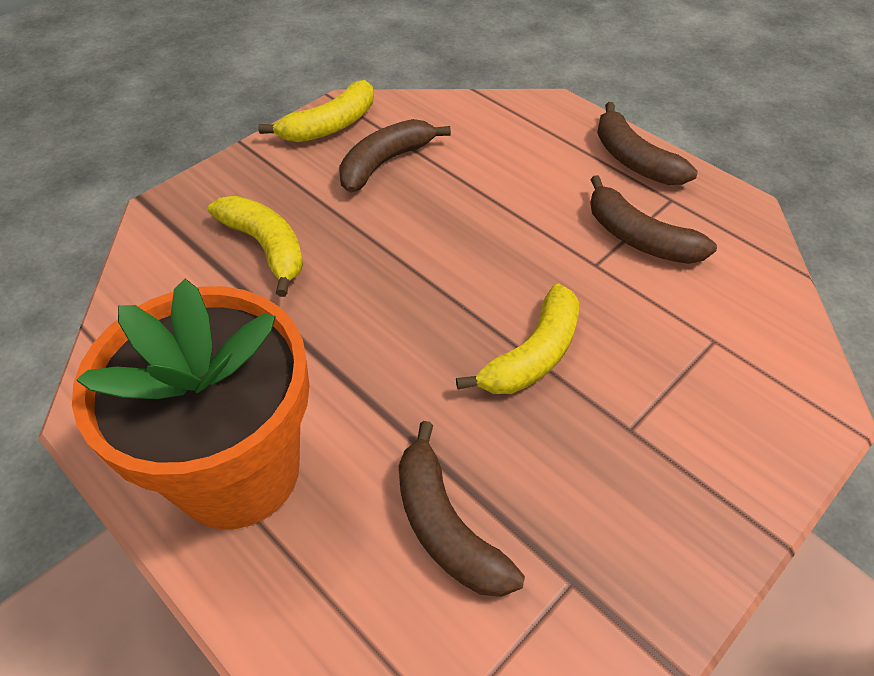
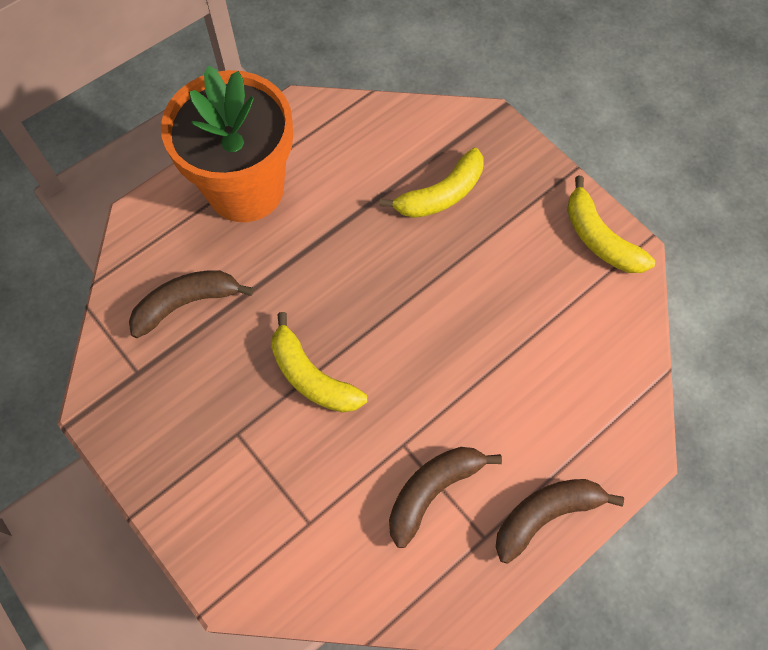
camera: 95 degrees right, 15 degrees up
(385, 162) = (544, 283): brown banana -> none

